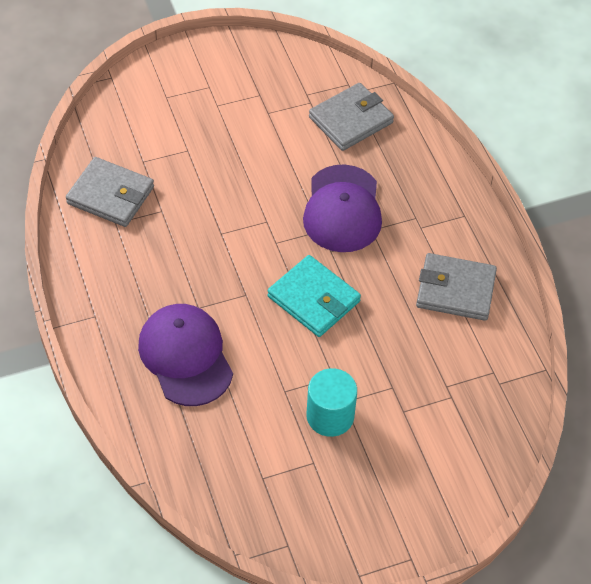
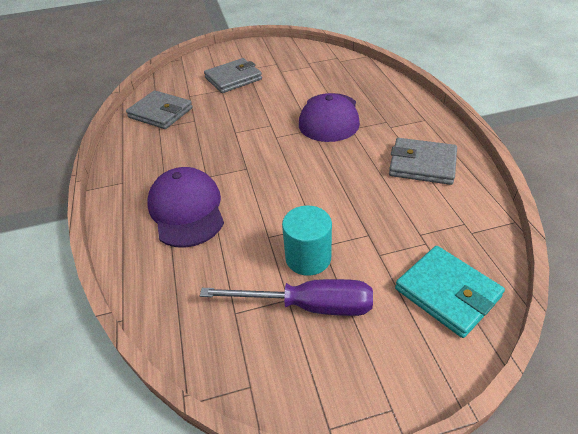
camera: 10 degrees right, 10 degrees down
(313, 299) = (301, 171): turquoise wallet -> turquoise wallet (447, 293)
(333, 469) = (308, 306): none -> purple screwdriver
(351, 120) = (338, 73): grey wallet -> grey wallet (233, 79)

